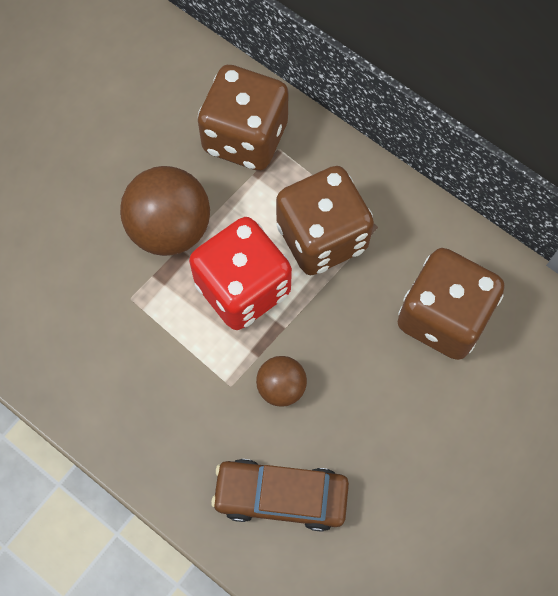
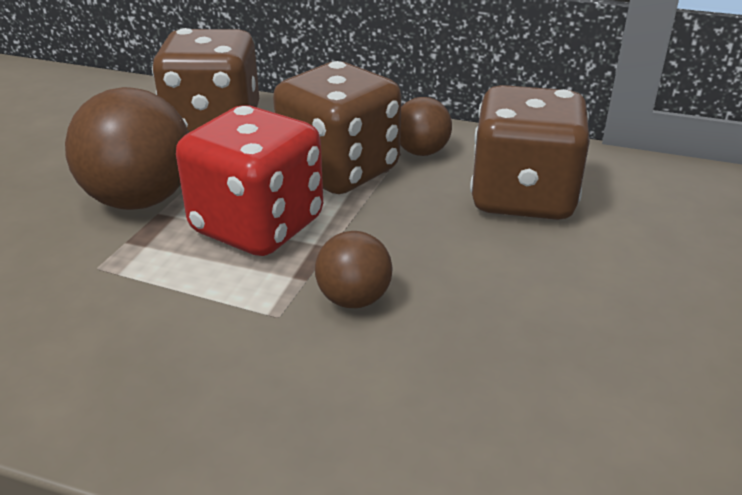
camera: 20 degrees left, 35 degrees down
(281, 496) = (417, 417): brown car -> none
(394, 231) = (421, 152): none -> brown ball

